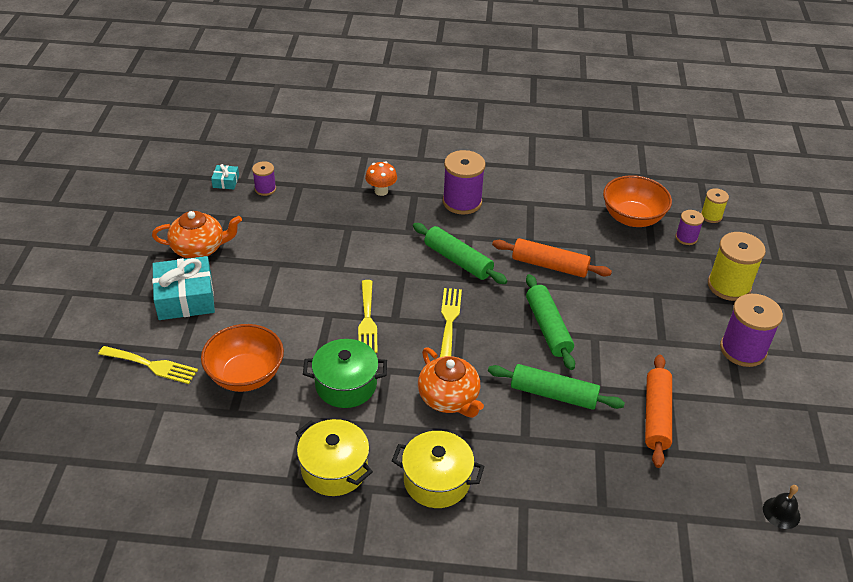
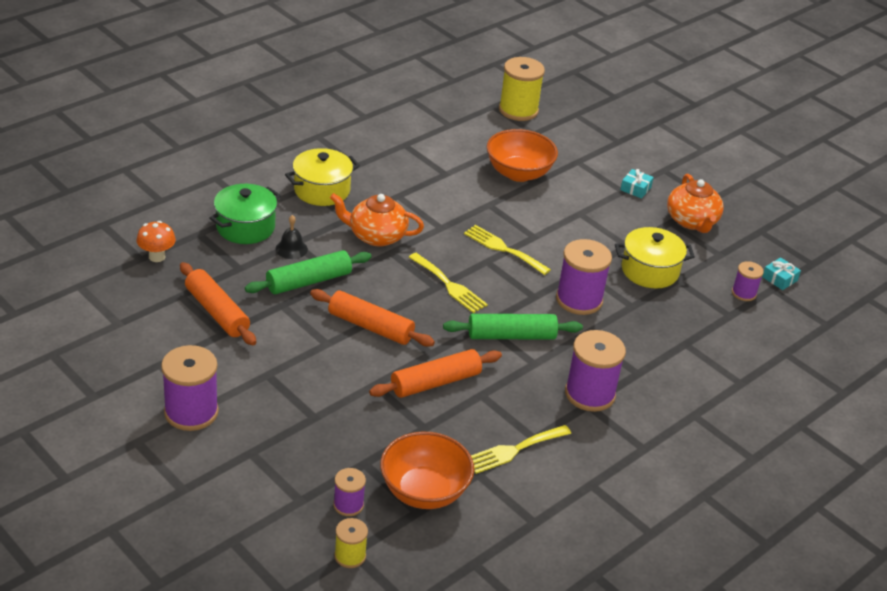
camera: 130 degrees right, 5 degrees down
(152, 365) = (578, 146): yellow fork -> yellow fork (514, 450)
(185, 298) = (635, 188): turquoise gift -> turquoise gift, size x0.47
(199, 248) = (692, 221): orange teapot -> orange teapot turned 45 degrees counterclockwise
(334, 469) = (389, 162): yellow pot -> yellow pot (650, 271)
(346, 385) = (452, 204): green pot -> green pot (245, 227)
(376, 252) = (579, 300): none -> purple spool
(381, 191) = (665, 355): orange mushroom -> orange mushroom (157, 257)
(548, 328) = (370, 326): green rolling pin -> orange rolling pin
(729, 286) = (257, 473): yellow spool -> yellow spool (518, 110)
(781, 512) = (69, 301): black bell -> black bell (291, 249)

